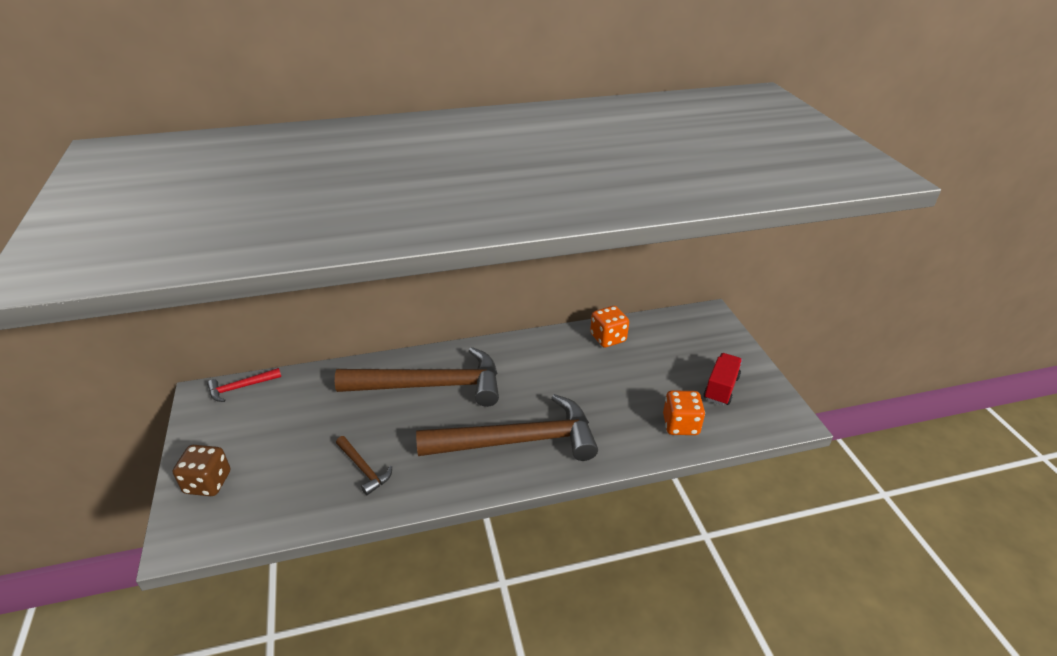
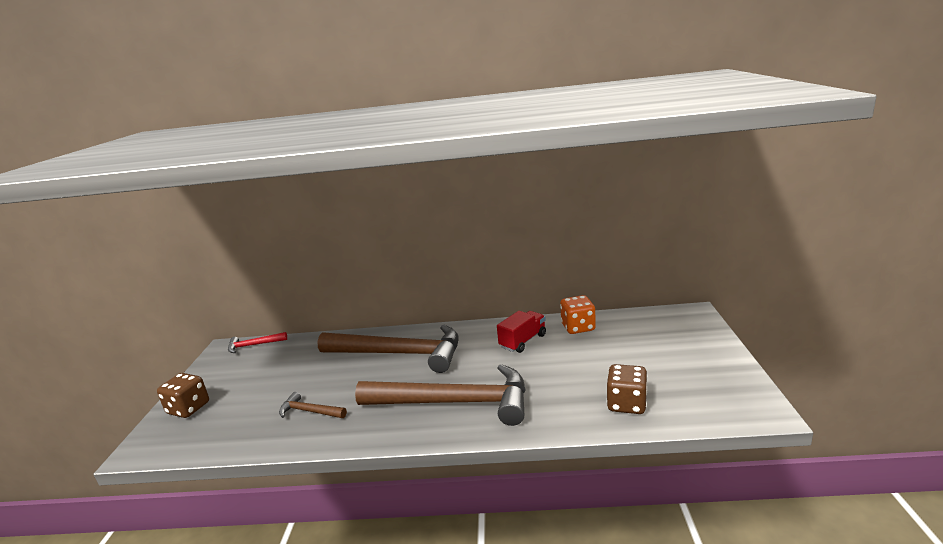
camera: 20 degrees right, 15 degrees down
(364, 469) = (310, 411): brown hammer -> brown hammer turned 135 degrees clockwise
(680, 425) = (626, 404): orange dice -> brown dice
(721, 388) = (684, 375): red truck -> red truck (523, 341)

